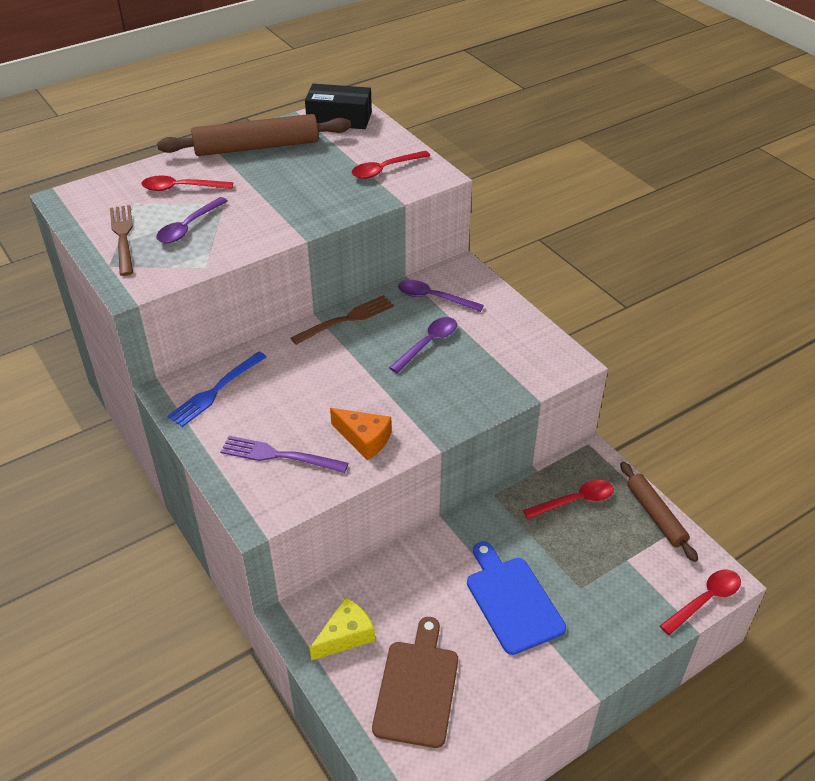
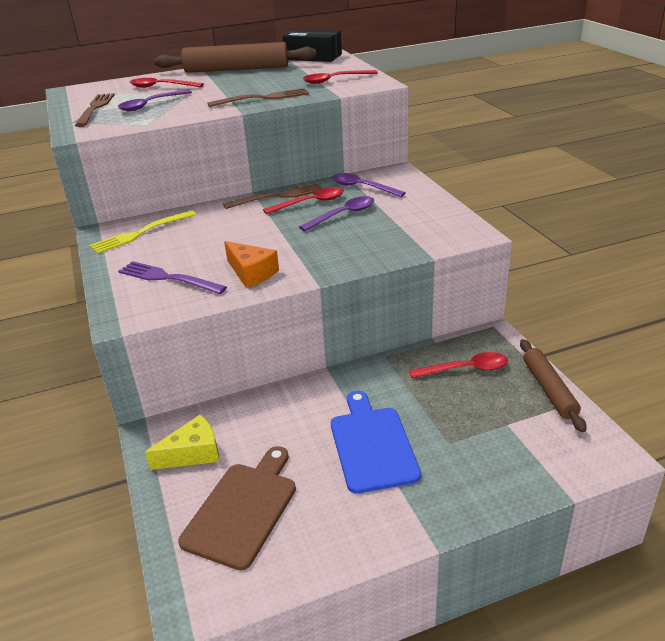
camera: 15 degrees right, 10 degrees down
(215, 391) = (140, 233): blue fork -> yellow fork
(317, 209) = (263, 98): none -> brown fork
(705, 600) = (588, 471): red spoon -> red spoon (310, 203)

